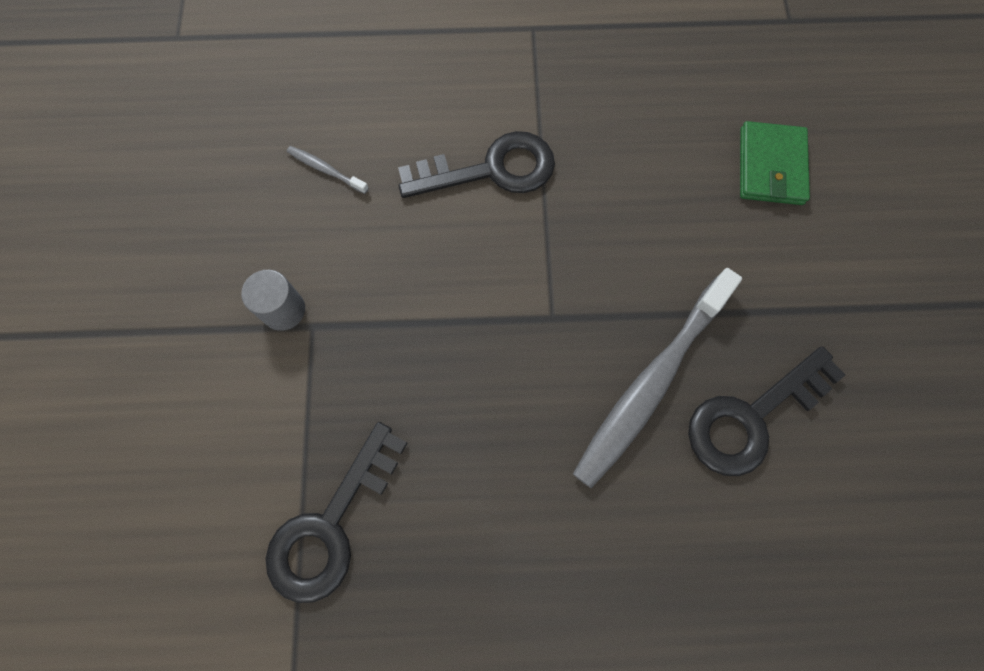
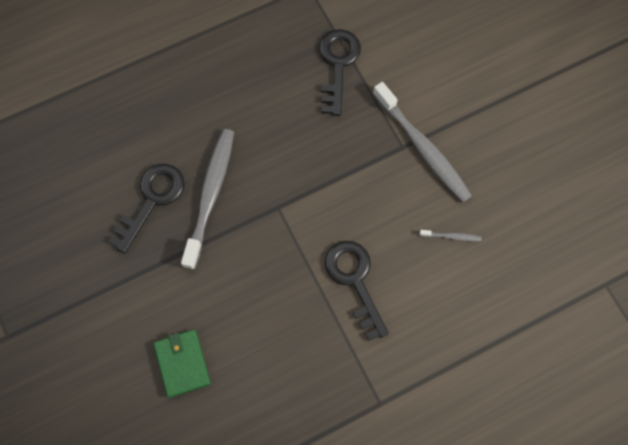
camera: 155 degrees right, 0 degrees up
(283, 310) = (422, 148): grey cylinder -> grey toothbrush
(490, 170) = (354, 281): black key -> black key turned 105 degrees clockwise

